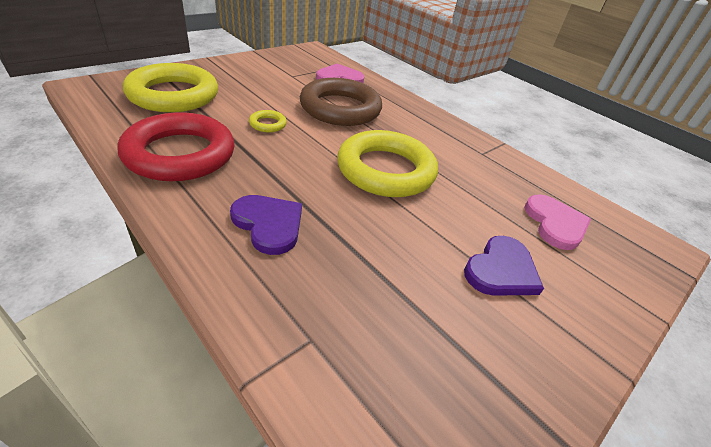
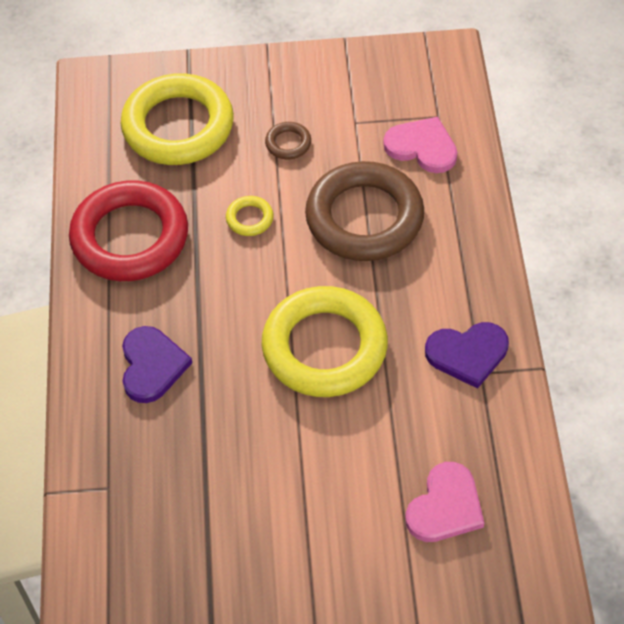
camera: 45 degrees right, 15 degrees up
(260, 89) = (288, 143): none -> brown ring
(501, 270) = (318, 520): purple heart -> purple heart (467, 354)

